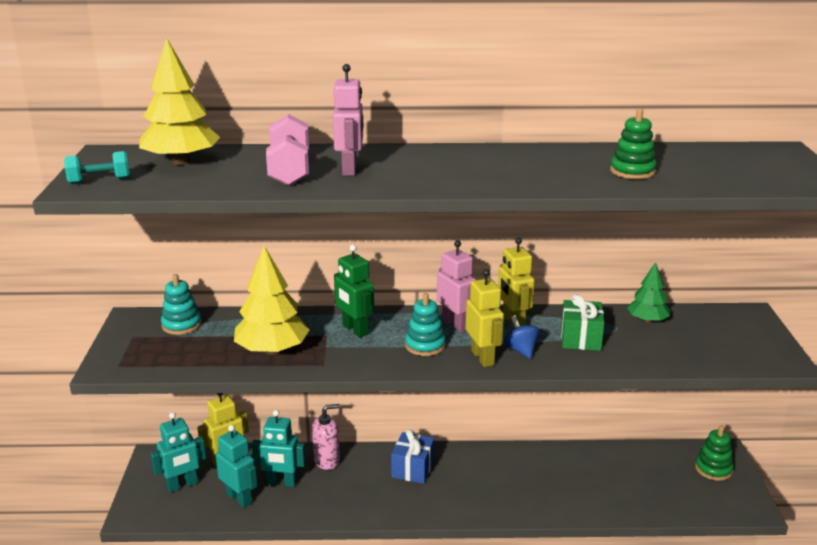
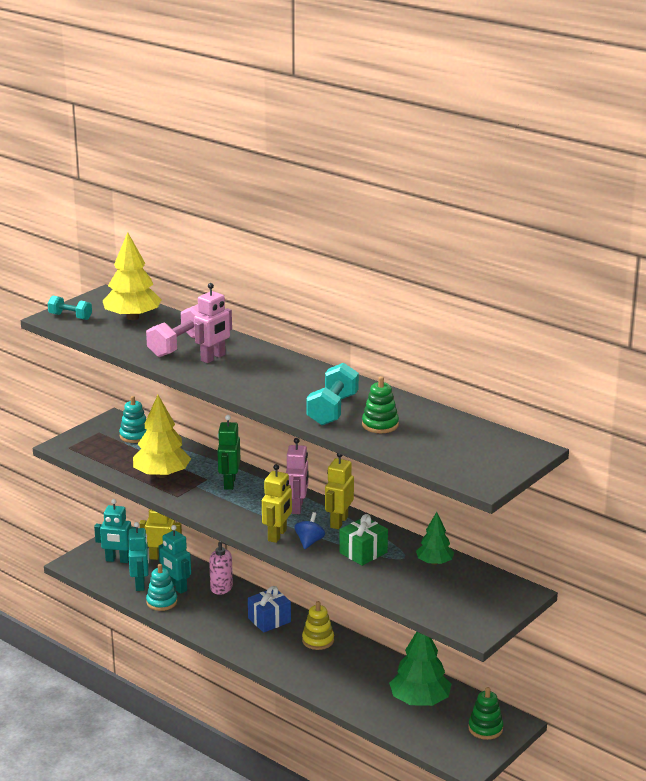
camera: 40 degrees right, 0 degrees up
(425, 345) = (255, 512): turquoise stacking toy -> turquoise stacking toy (162, 602)
(480, 465) = (318, 640): none -> yellow stacking toy
(564, 174) = (332, 410): none -> turquoise dumbbell
(635, 473) = (420, 700): none -> green tree

